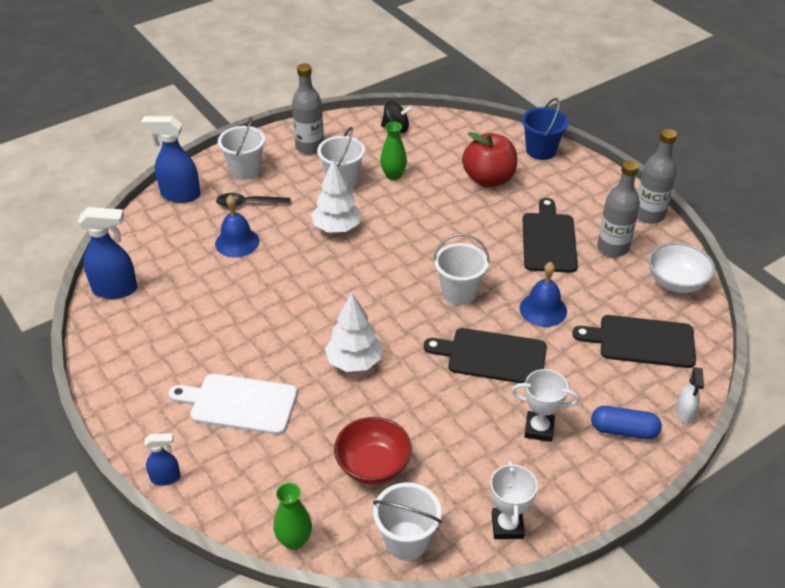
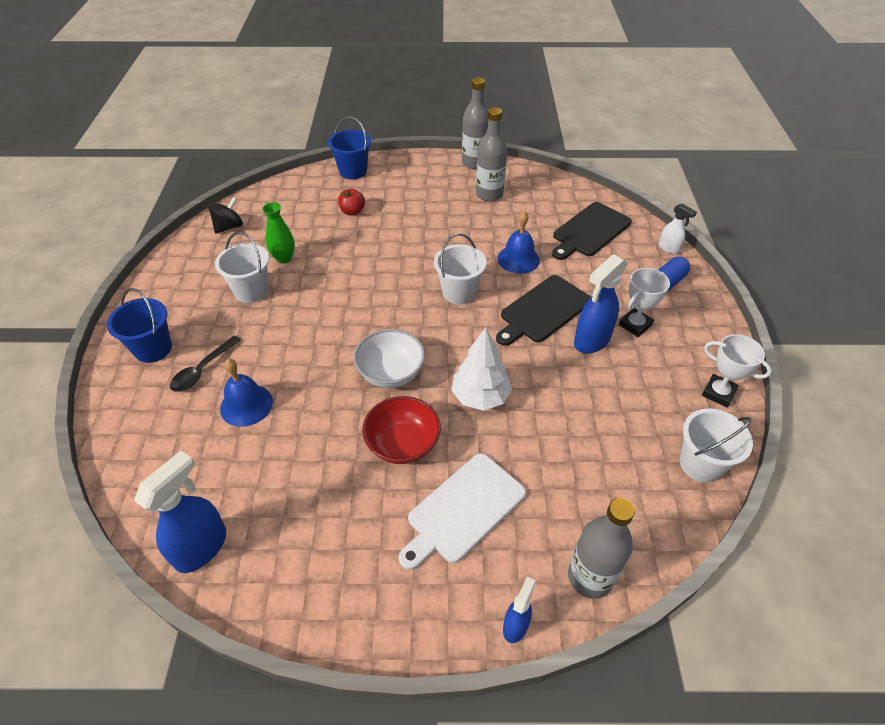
camera: 55 degrees left, 5 degrees up
(180, 195) = (123, 418): blue spray bottle -> blue spray bottle (591, 341)
(245, 170) = (153, 349): white bucket -> blue bucket
(294, 540) = (658, 547): green vase -> none
(309, 147) = (181, 289): grey bottle -> grey bottle (590, 577)
(337, 228) = (307, 325): white tree -> none
(373, 466) = (607, 445): red bowl -> red bowl (403, 444)
(488, 179) = (352, 211): red apple -> red apple, size x0.51
(549, 240) = (450, 218): black cutting board -> none
(676, 282) = (549, 187): white bowl -> white bowl (391, 373)

